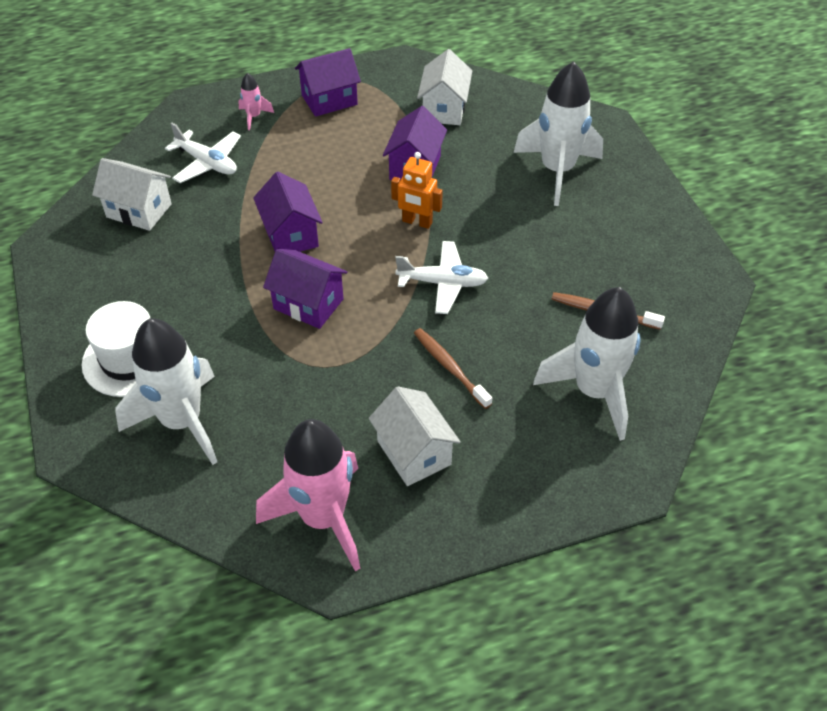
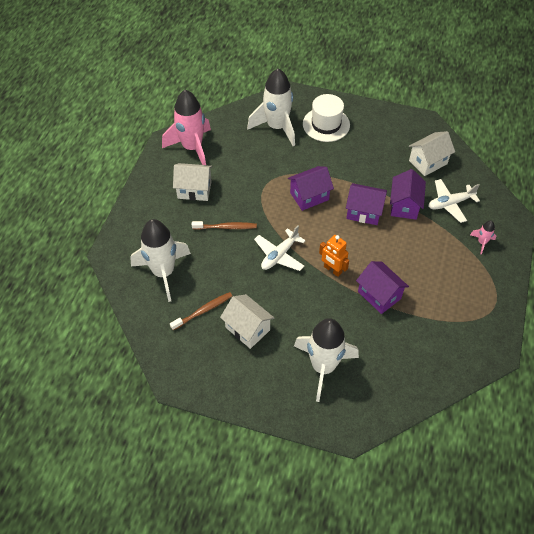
camera: 125 degrees right, 5 degrees up
(329, 100) = (476, 287): purple house -> purple house (404, 205)
(417, 222) = (332, 270): orange robot -> orange robot turned 105 degrees counterclockwise
(444, 109) = (426, 344): white house -> white house (247, 328)

